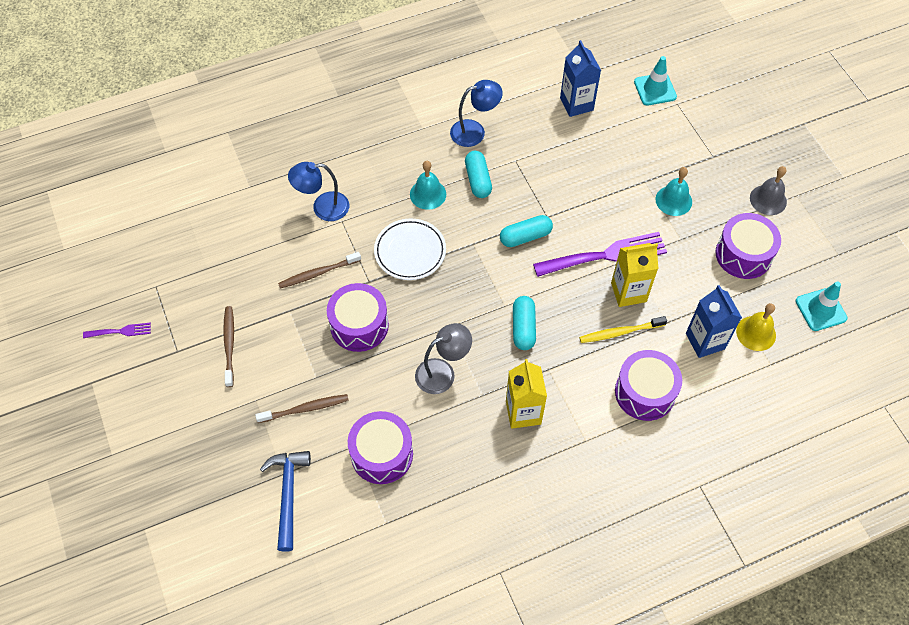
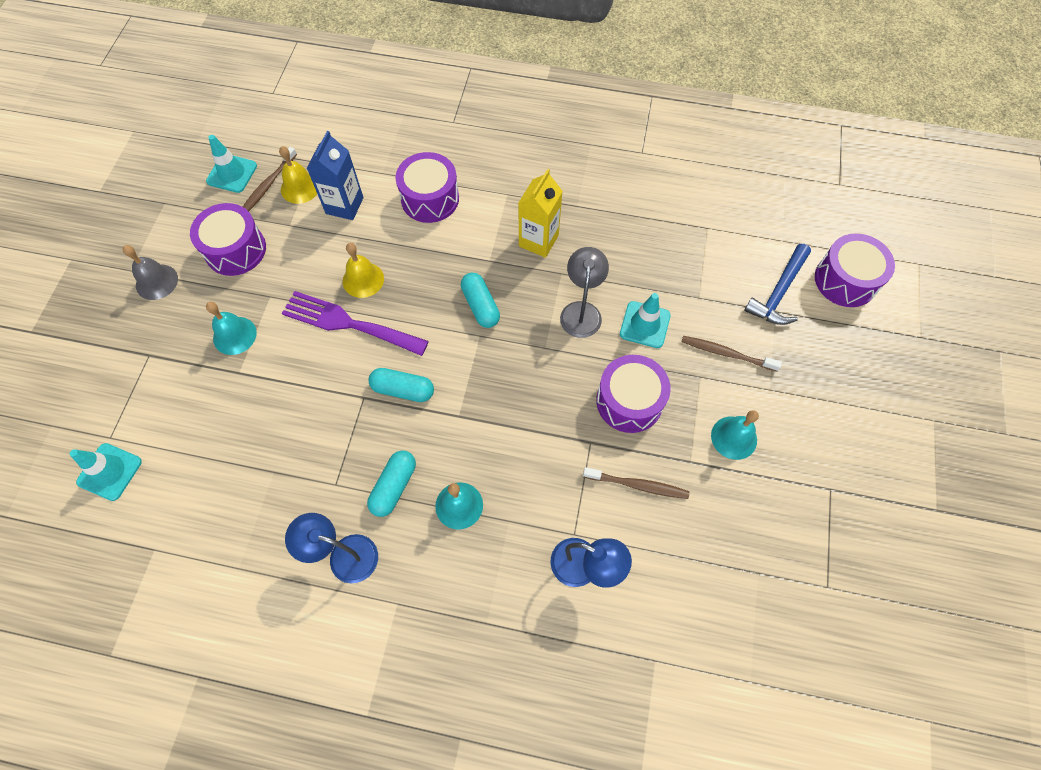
camera: 145 degrees left, 5 degrees up
(121, 331) = (887, 552): purple fork -> none
(229, 344) = (771, 462): brown toothbrush -> brown toothbrush (267, 186)
(266, 346) = (734, 437): none -> turquoise bell
(382, 454) = (679, 277): purple drum -> purple drum (845, 280)
(385, 393) = (645, 325): none -> turquoise traffic cone
(410, 251) = (527, 448): white plate -> none
(442, 372) = (581, 311): grey lamp -> grey lamp turned 90 degrees clockwise
(523, 328) = (480, 306): turquoise capsule -> turquoise capsule turned 60 degrees counterclockwise
(576, 104) = (205, 512): blue carton -> none
(619, 332) = (404, 252): yellow toothbrush -> none
(628, 292) = (363, 279): yellow carton -> yellow bell

